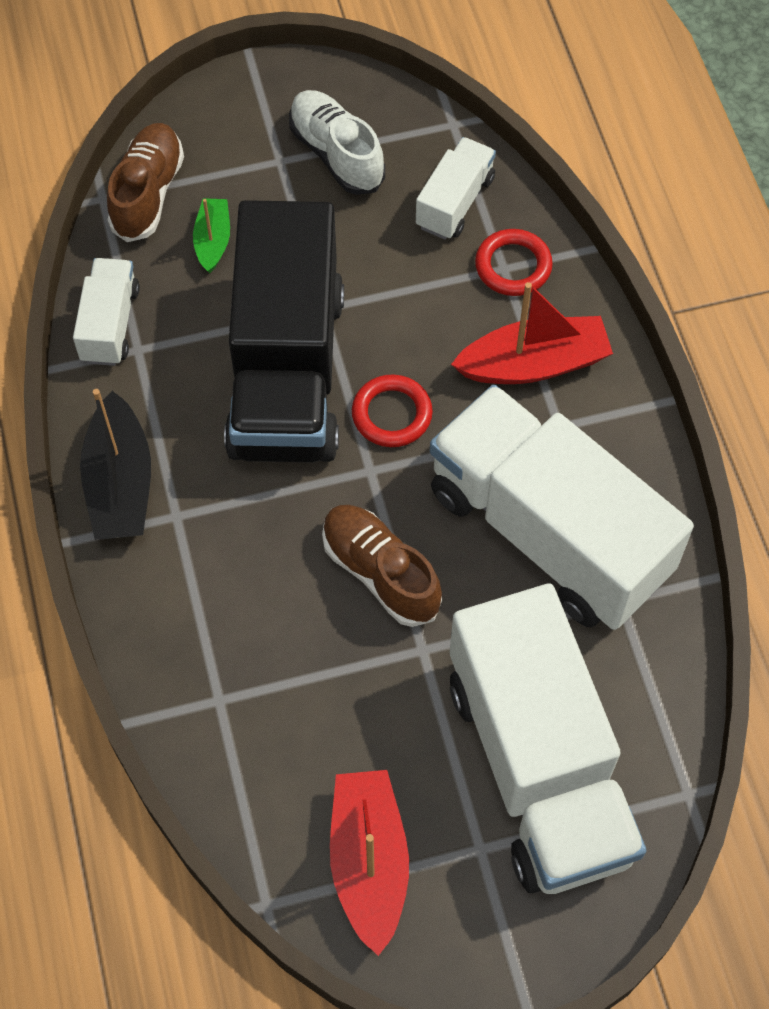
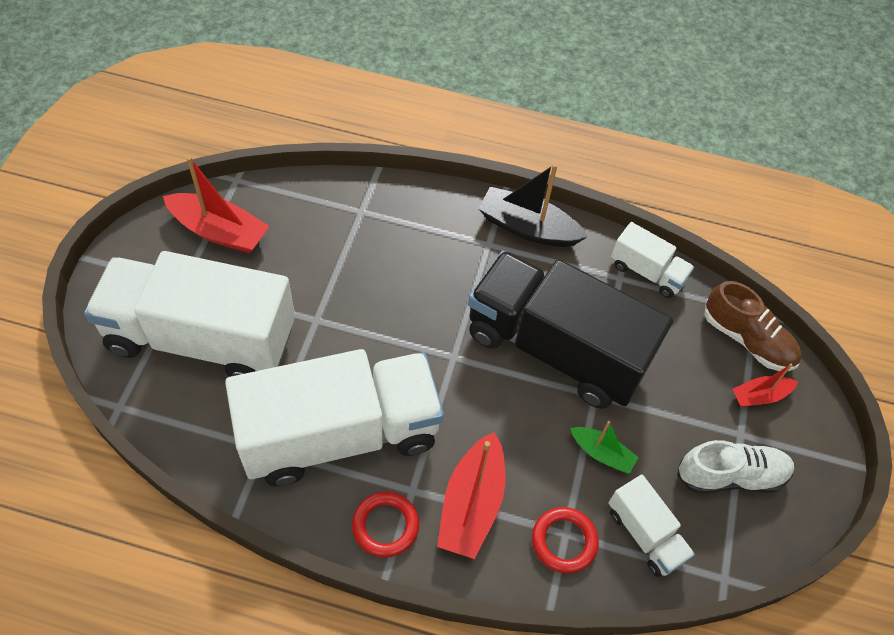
camera: 115 degrees right, 5 degrees down
(213, 241) = (687, 358): green boat -> green boat (602, 453)
(218, 159) = (759, 396): none -> red boat
(380, 572) = (380, 325): brown shoe -> none
(392, 414) = (486, 391): red ring -> red ring (385, 526)

